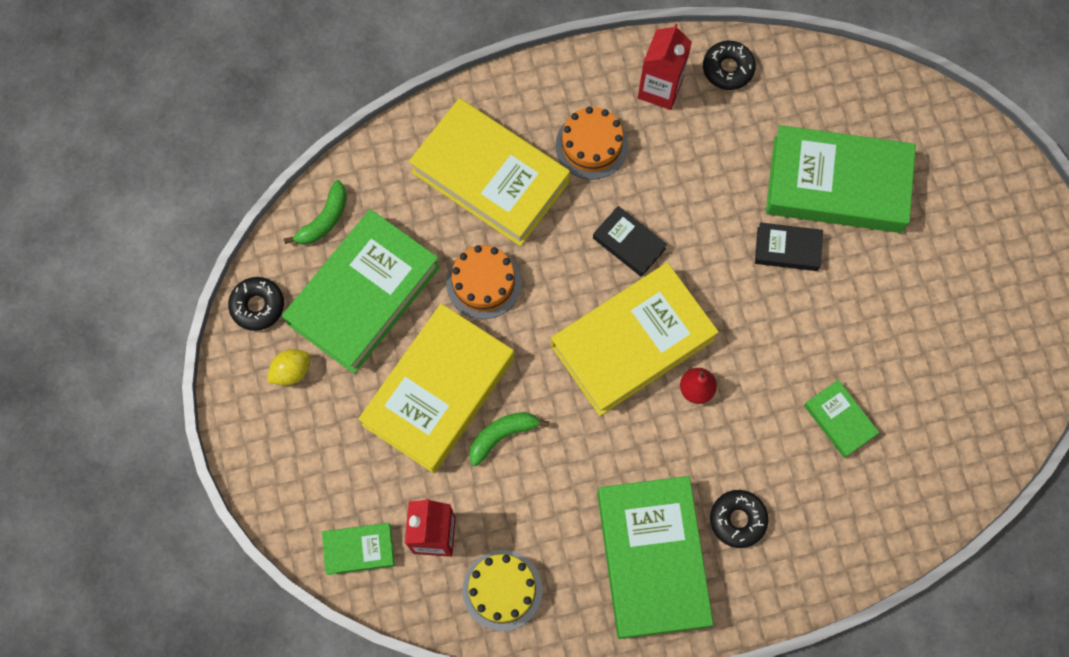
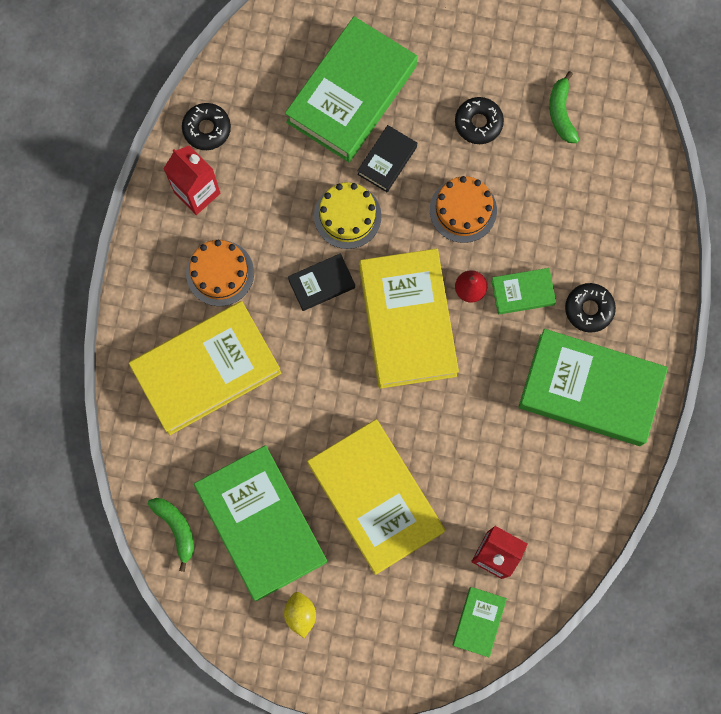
camera: 65 degrees left, 5 degrees up
(257, 306) = (227, 619): black donut -> black donut (478, 123)
(483, 283) = (299, 418): orange cake -> orange cake (463, 210)
(502, 435) = (437, 462): green banana -> green banana (561, 113)
(502, 590) = (563, 519): yellow cake -> yellow cake (347, 216)
(839, 420) = (545, 192): green book -> green book (522, 292)

